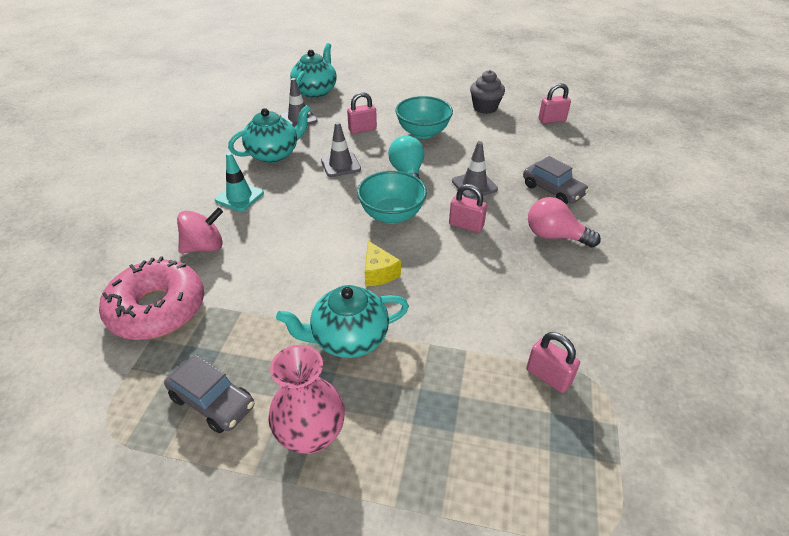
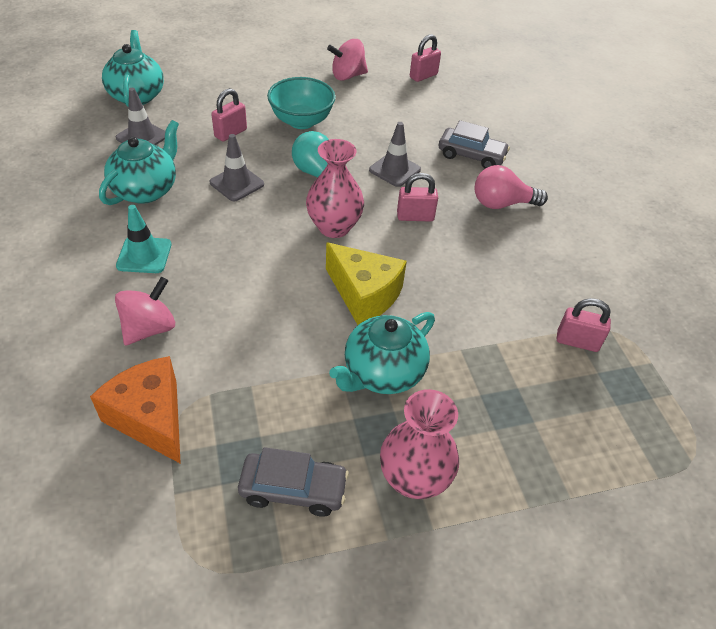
camera: 30 degrees left, 5 degrees up
(157, 309) = (150, 418): pink donut -> orange cheese
(378, 273) = (364, 294): yellow cheese -> yellow cheese, size x1.66
(392, 215) = (334, 227): turquoise bowl -> pink vase
(485, 108) = (347, 76): grey cupcake -> pink spinning top

